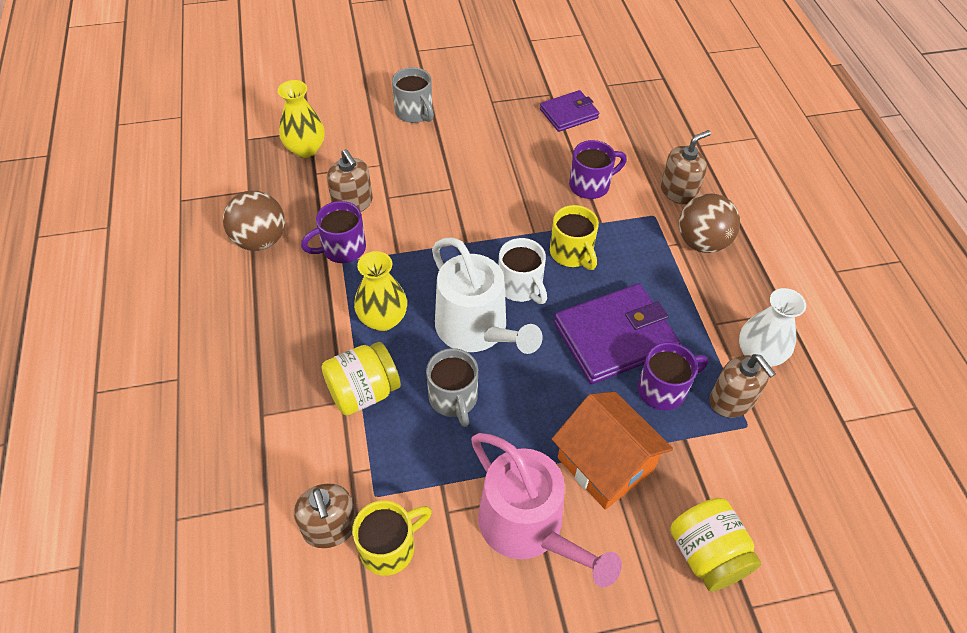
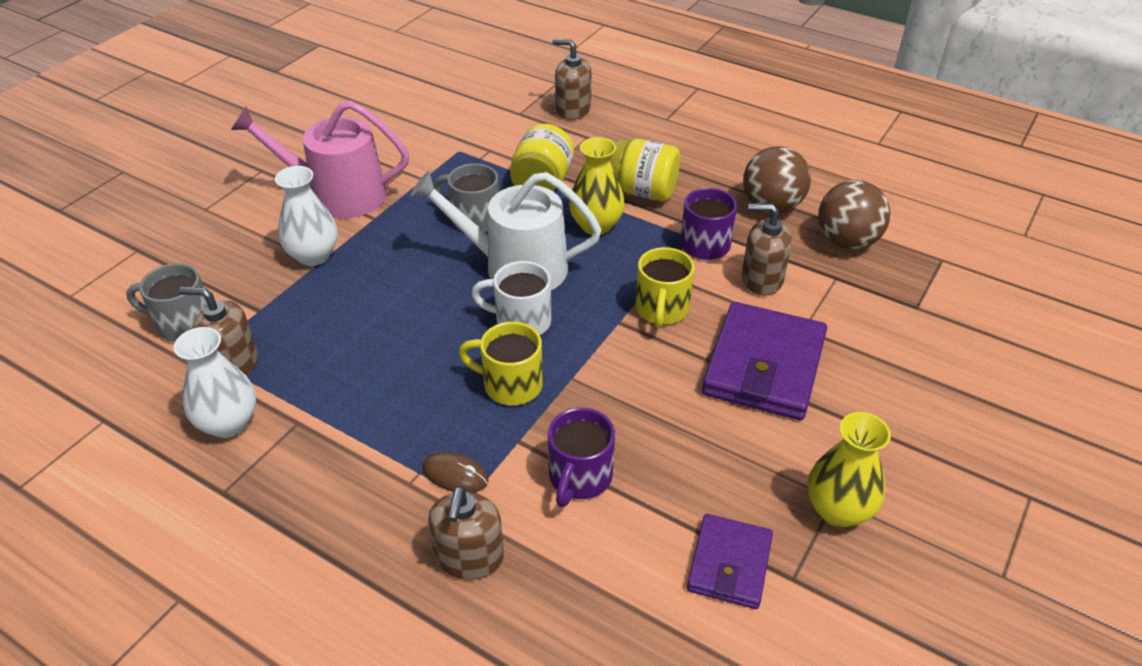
camera: 135 degrees right, 10 degrees down
(305, 149) = (884, 289): yellow vase -> yellow vase (838, 510)
(330, 527) = (466, 126): brown soap dispenser -> brown soap dispenser (572, 110)
(389, 547) = (419, 139): yellow mug -> yellow mug (661, 310)
(414, 113) = (876, 407): grey mug -> grey mug (183, 324)
(605, 464) = (313, 255): orange house -> white vase
(614, 337) = (390, 341): purple wallet -> purple wallet (764, 366)
(650, 230) = (455, 475): none -> brown mouse
(663, 389) = (306, 331): purple mug -> none
(702, 242) = (381, 506): brown ball -> brown ball (846, 241)
(707, 554) = (190, 256): yellow jar -> yellow jar (643, 192)

